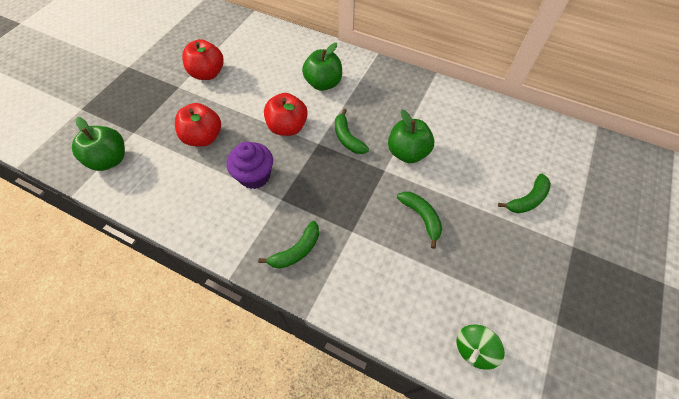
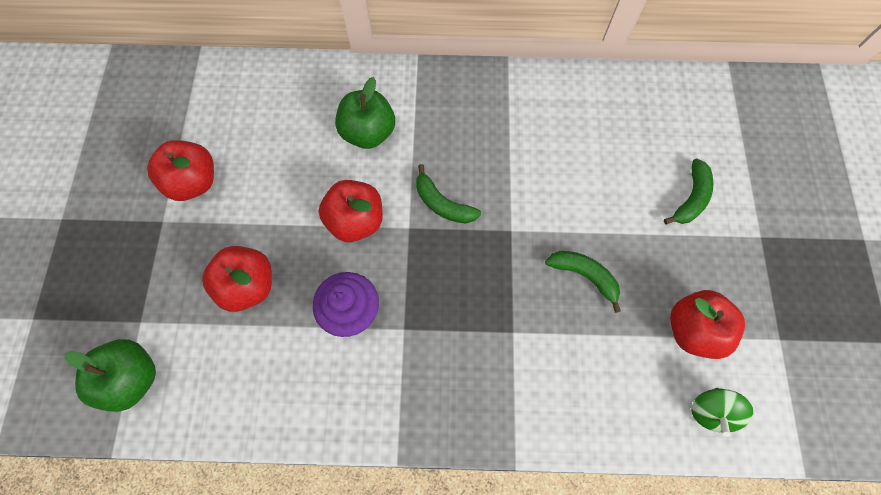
camera: 25 degrees left, 10 degrees up
(296, 250) = (460, 389): green banana -> none
(407, 152) = (527, 193): green apple -> none
(487, 286) = (693, 330): none -> red apple

